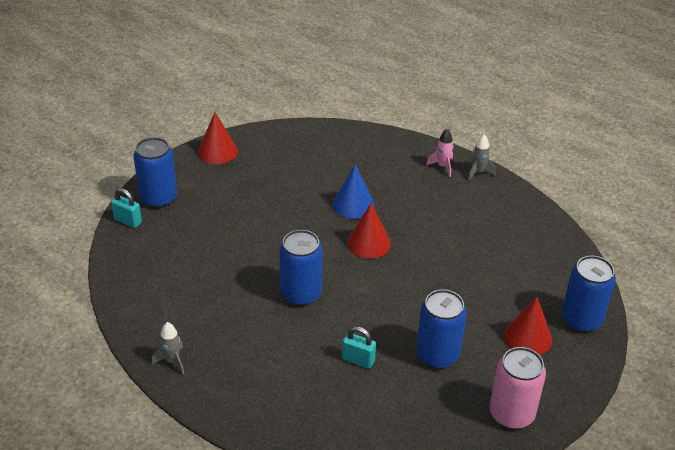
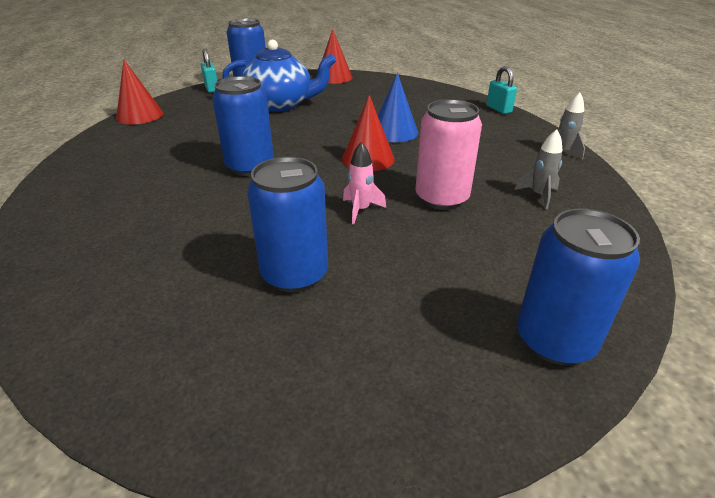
camera: 40 degrees right, 5 degrees down
(172, 361) = (80, 164): grey rocket -> grey rocket (539, 195)
(224, 213) = (280, 104): none -> blue teapot
(358, 360) = (209, 235): turquoise padlock -> turquoise padlock (498, 109)
(442, 166) = (524, 137): pink rocket -> pink rocket (361, 210)
(511, 414) = (286, 401): pink can -> pink can (441, 198)
(527, 337) = (439, 318): red cone -> red cone (139, 115)

